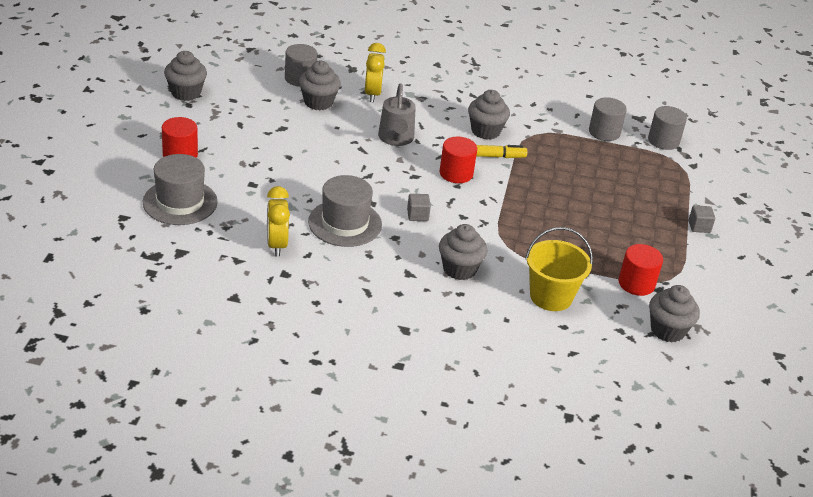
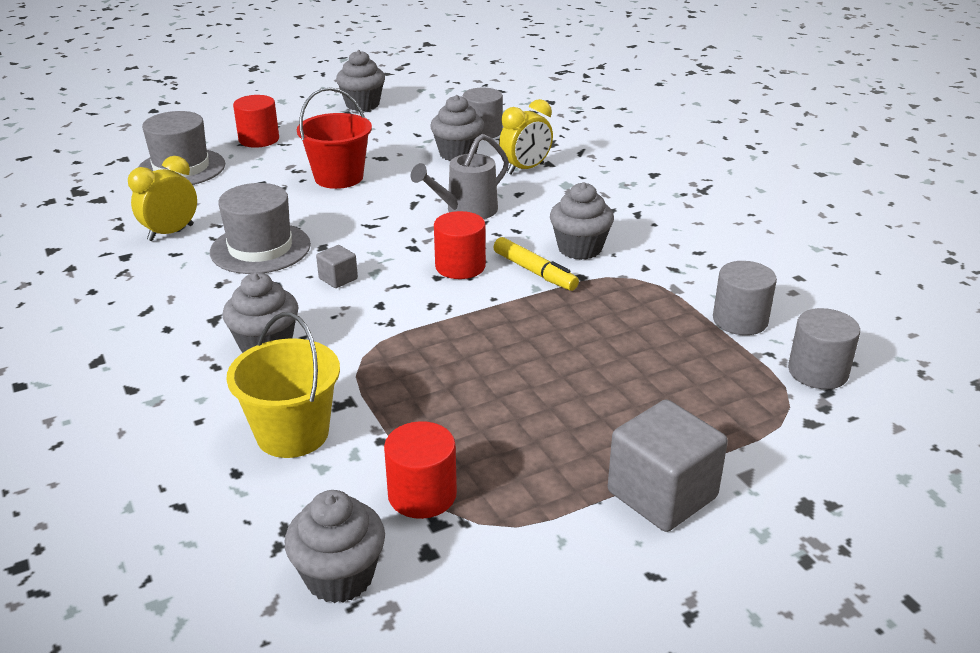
camera: 55 degrees right, 5 degrees down
(288, 155) = (339, 177): none -> red bucket
(699, 226) = (662, 494): grey cube -> grey cube, size x2.09

